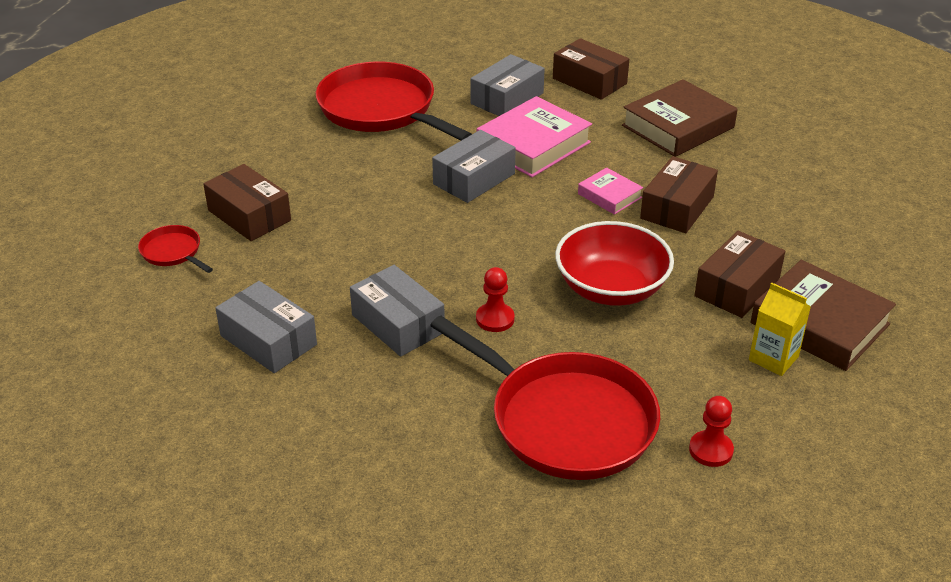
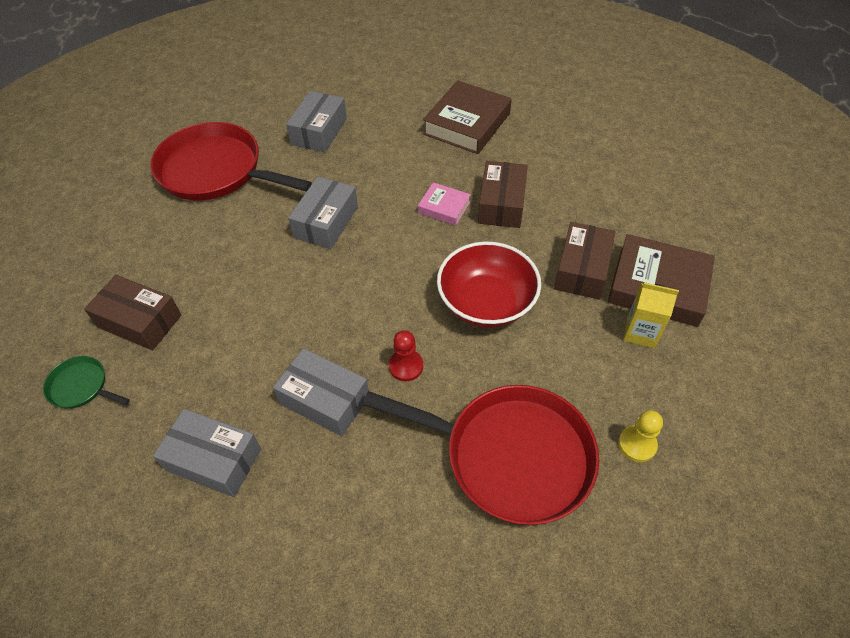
camera: 20 degrees left, 15 degrees up
(173, 252) = (81, 386): red pan -> green pan
(533, 145) = (361, 173): pink book -> none
(589, 81) = (378, 97): brown box -> none
(711, 450) = (637, 444): red pawn -> yellow pawn

